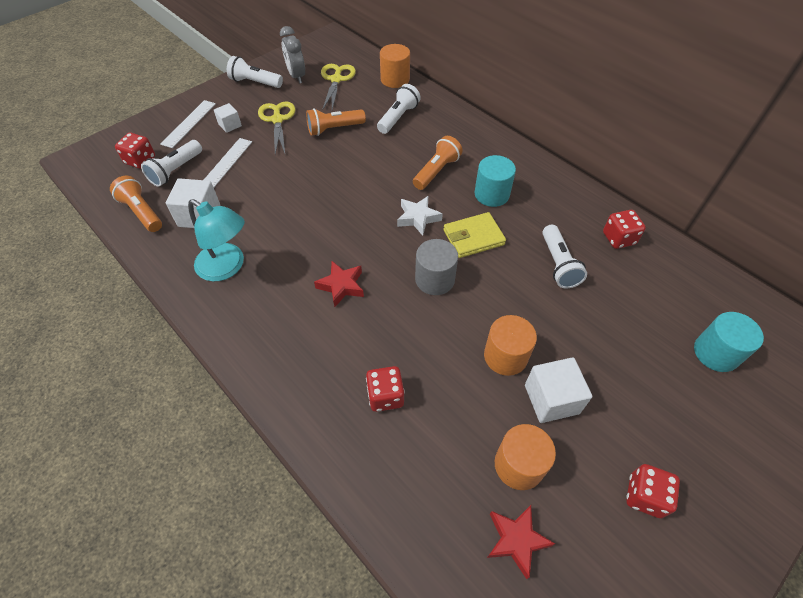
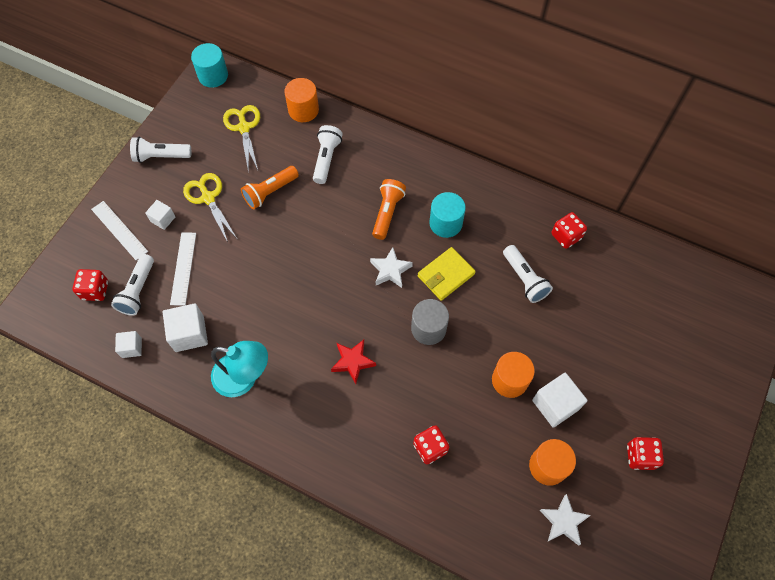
camera: 20 degrees left, 10 degrees up
(142, 212) = (131, 348): orange flashlight -> white cube
(189, 123) = (119, 230): white ruler -> white ruler turned 45 degrees counterclockwise
(296, 76) = (200, 135): grey clock -> none
(516, 540) = (563, 521): red star -> white star
(716, 353) = (664, 321): turquoise cylinder -> turquoise cylinder (213, 76)

